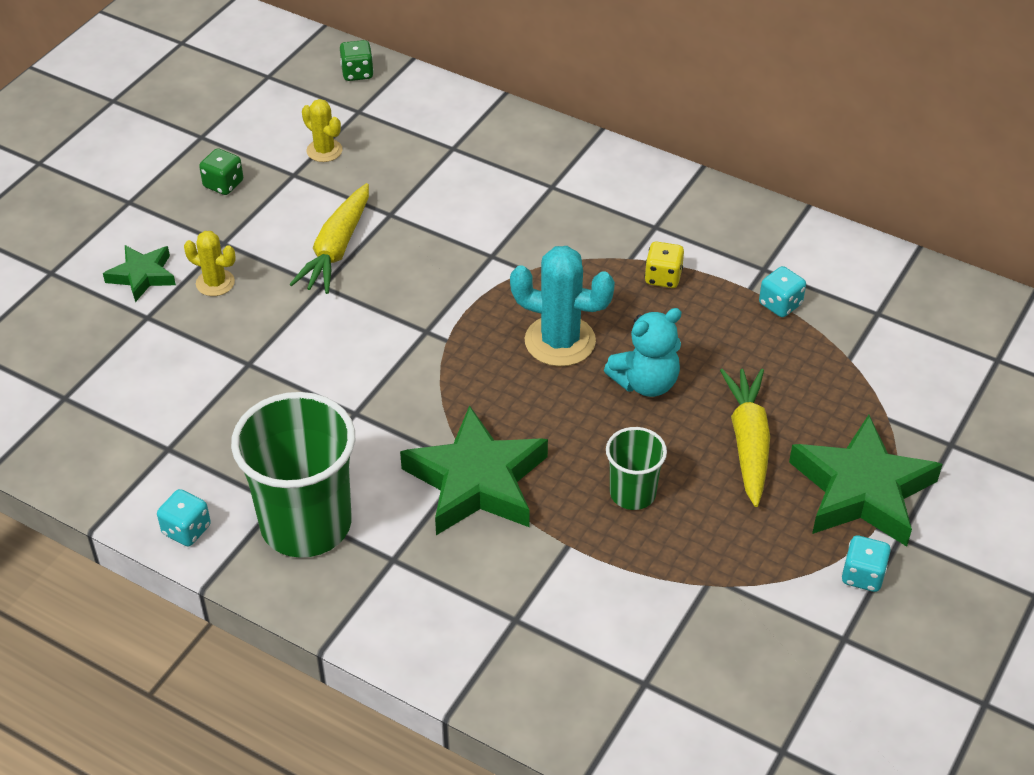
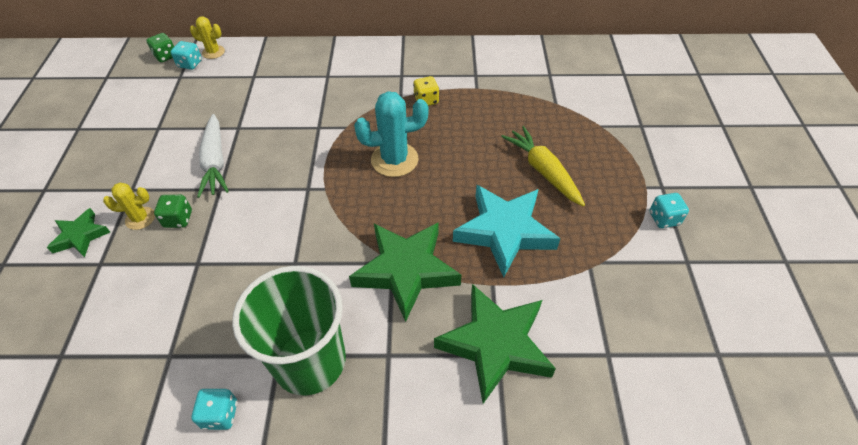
camera: 30 degrees left, 5 degrees up
(223, 184) = (110, 152): green dice -> green dice (178, 219)
(324, 151) = (170, 106): yellow cactus -> yellow cactus (213, 52)
(336, 249) = (215, 162): yellow carrot -> white carrot
(632, 493) = (504, 232): green cup -> turquoise star
(646, 383) = (461, 162): turquoise teddy bear -> none
(780, 304) = (498, 89): turquoise dice -> turquoise dice (190, 64)
(861, 490) = (621, 170): green star -> green star (495, 345)

